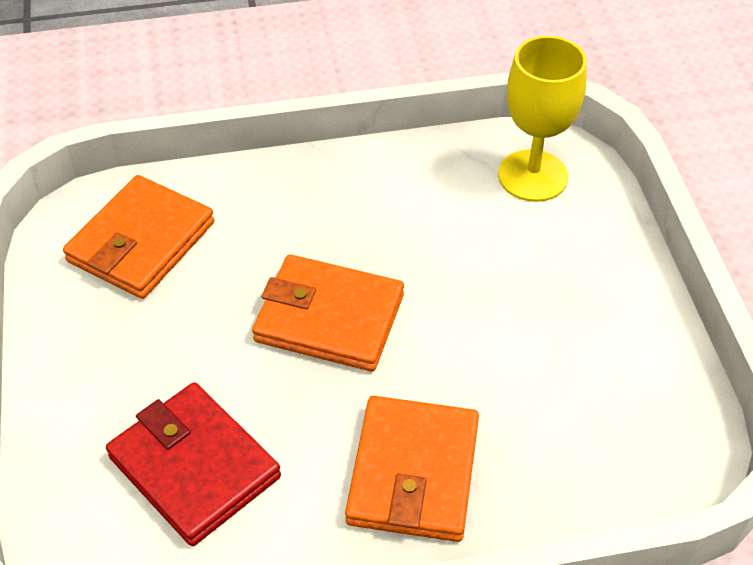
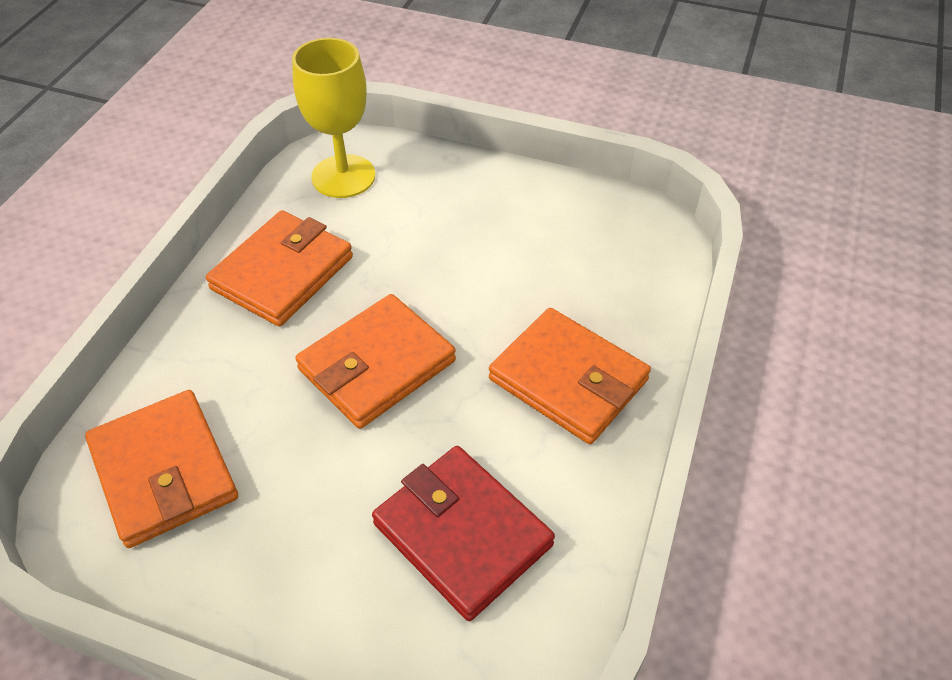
camera: 60 degrees left, 0 degrees up
(194, 467) = (462, 534): red wallet -> red wallet turned 60 degrees clockwise
(383, 199) = (282, 273): none -> orange wallet

